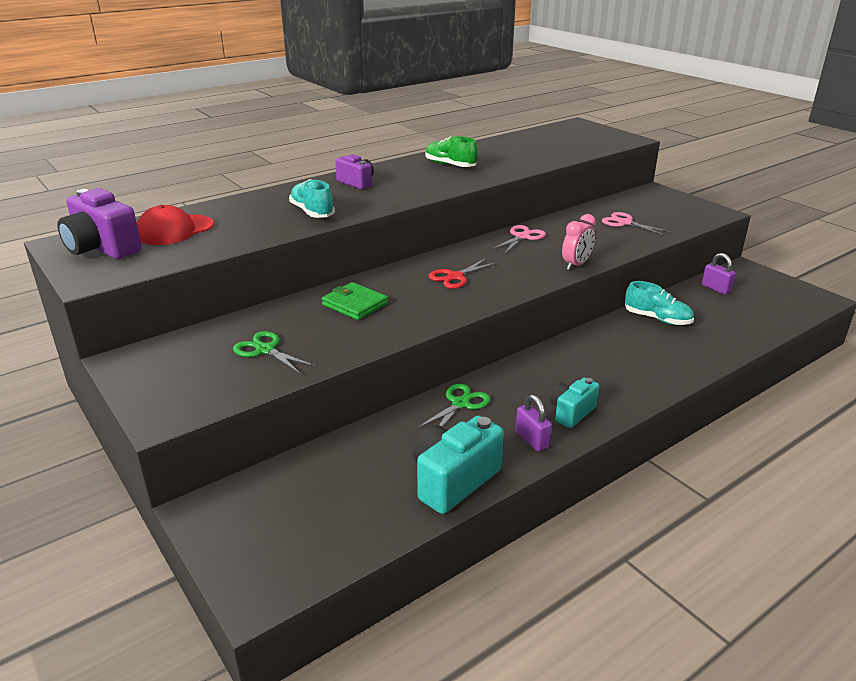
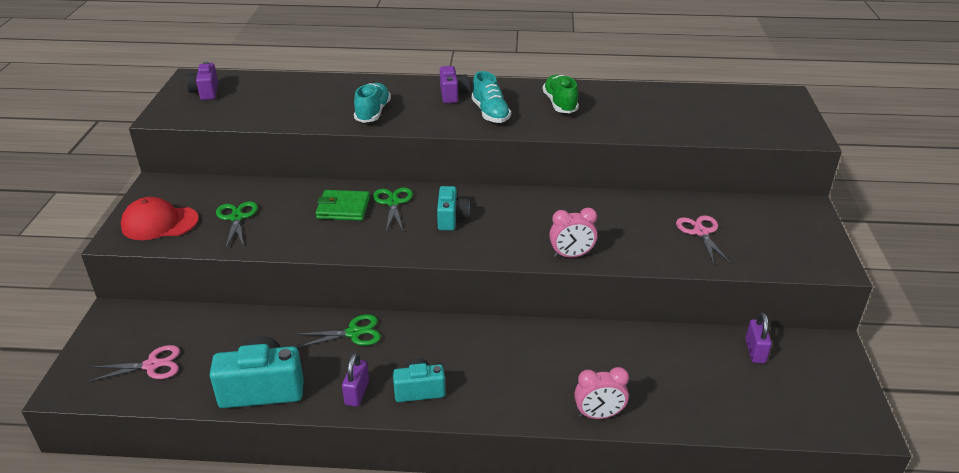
camera: 40 degrees right, 5 degrees up
(102, 248) = (205, 92): purple camera -> purple camera, size x0.61
(174, 230) = (265, 93): red cap -> red cap (159, 223)
(355, 304) = (343, 208): green wallet -> green wallet turned 75 degrees counterclockwise
(390, 285) = (393, 203): none -> green scissors
(455, 277) = (451, 218): red scissors -> turquoise camera
(522, 237) = (572, 204): pink scissors -> pink scissors (152, 365)
(657, 319) = (635, 350): turquoise shoe -> turquoise shoe (490, 113)
(699, 364) = (598, 415): none -> pink clock

